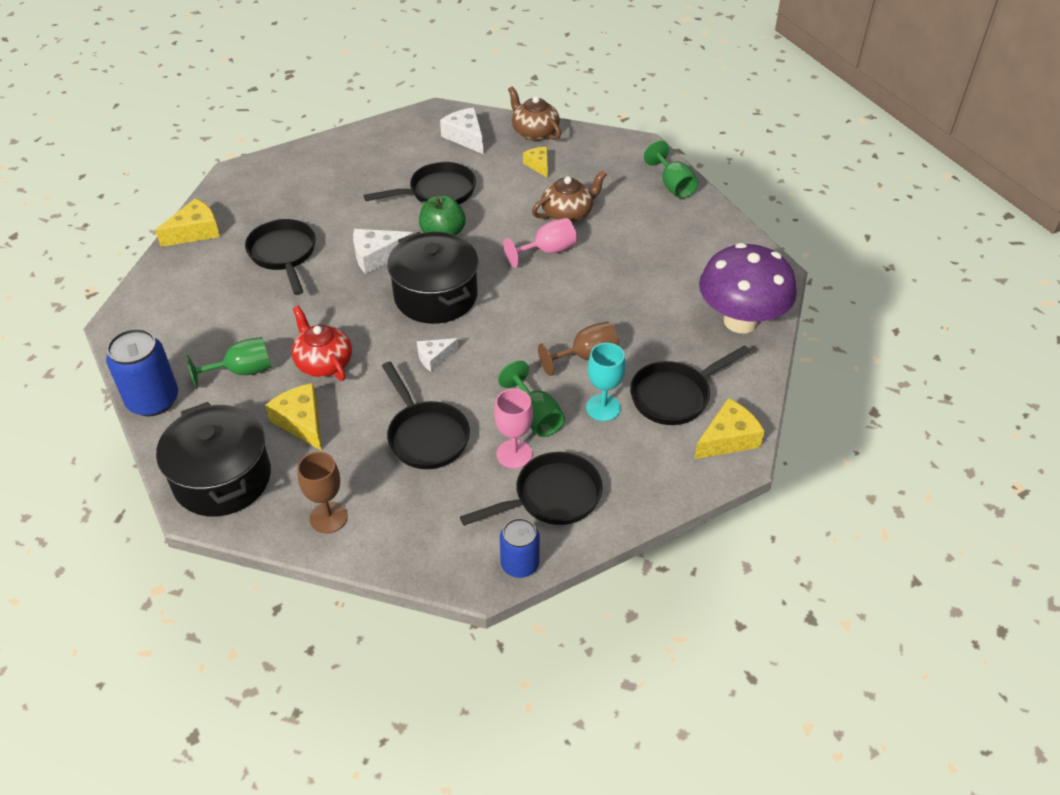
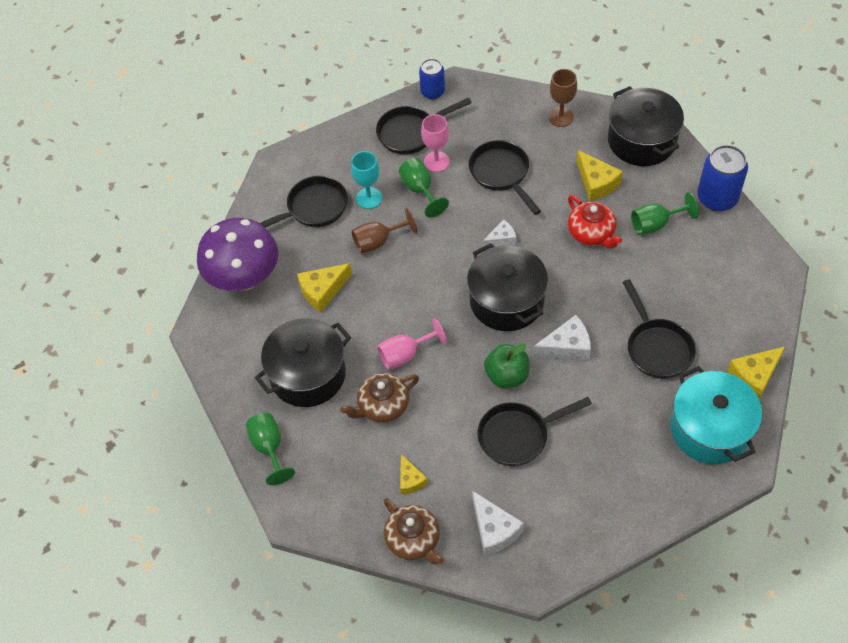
camera: 175 degrees left, 10 degrees up
(255, 195) = (710, 429): none -> turquoise pot
(647, 236) = (308, 374): none -> black pot
(728, 439) = (281, 175): yellow cheese -> yellow cheese (322, 291)

